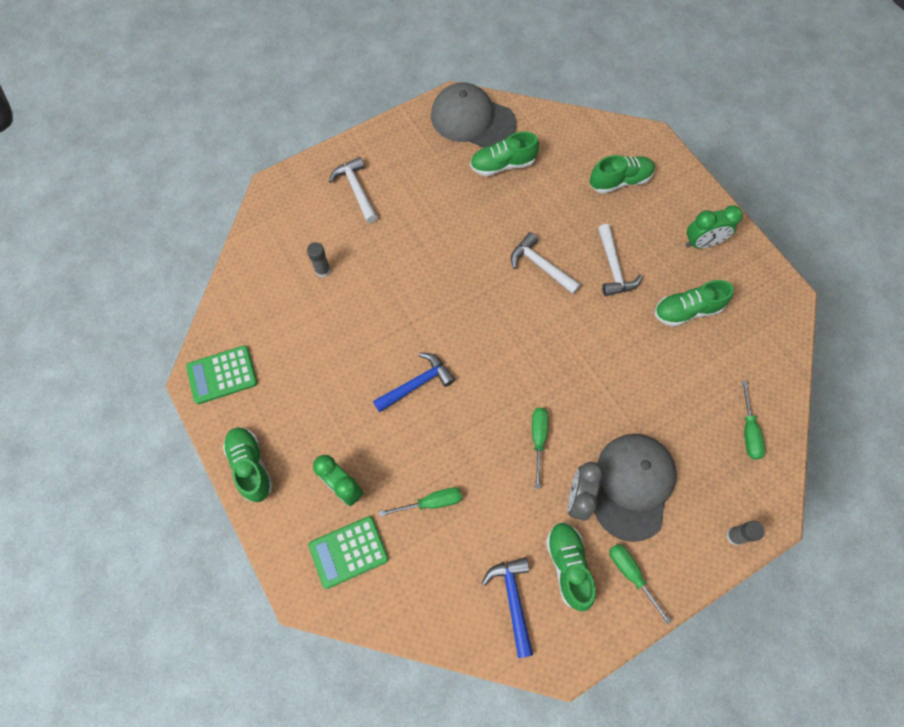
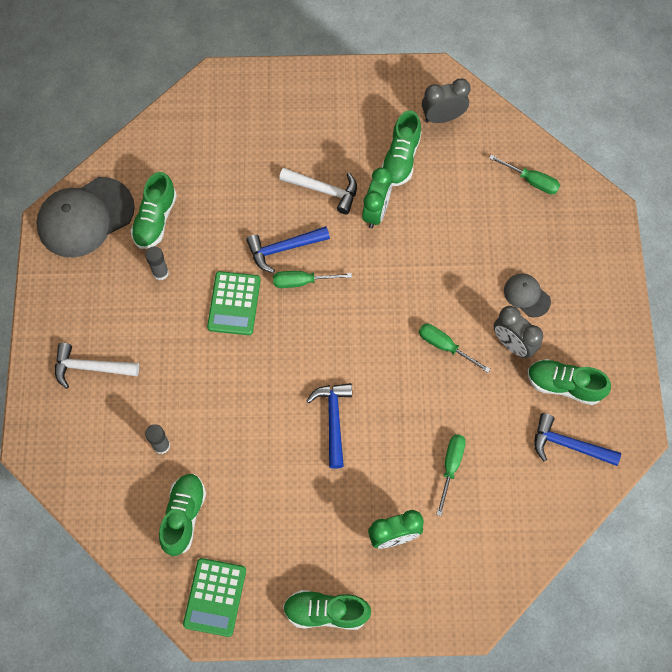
camera: 60 degrees left, 0 degrees up
(348, 552) = (455, 561): green calculator -> green calculator (234, 303)
(541, 266) = (284, 248): white hammer -> blue hammer
(620, 181) = (242, 132): green shoe -> green shoe (184, 516)
(631, 574) = (596, 341): green screwdriver -> green screwdriver (302, 282)
(633, 485) = (526, 295): grey cap -> grey cap, size x0.49
(702, 243) = (346, 106): green clock -> green clock (376, 212)
(734, 536) = (607, 246): grey glue stick -> grey glue stick (160, 272)
(752, 323) = (442, 117): none -> grey clock

